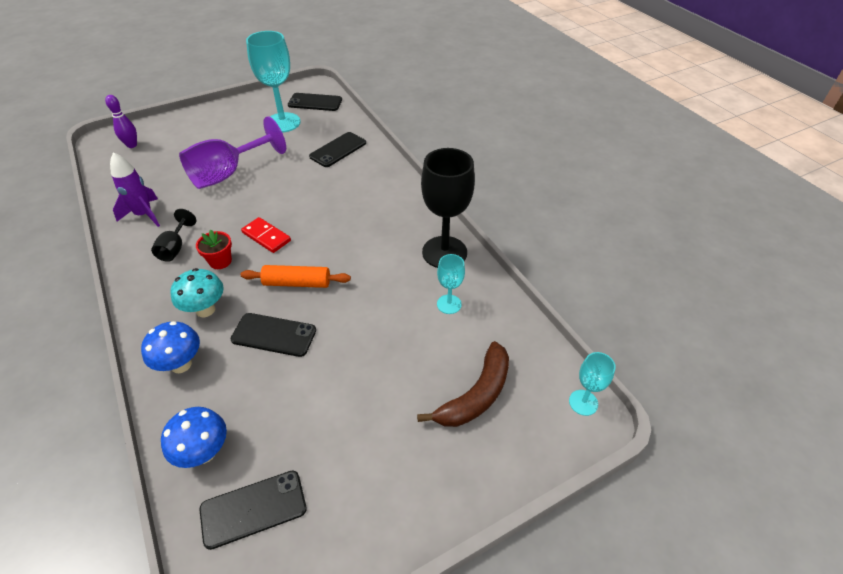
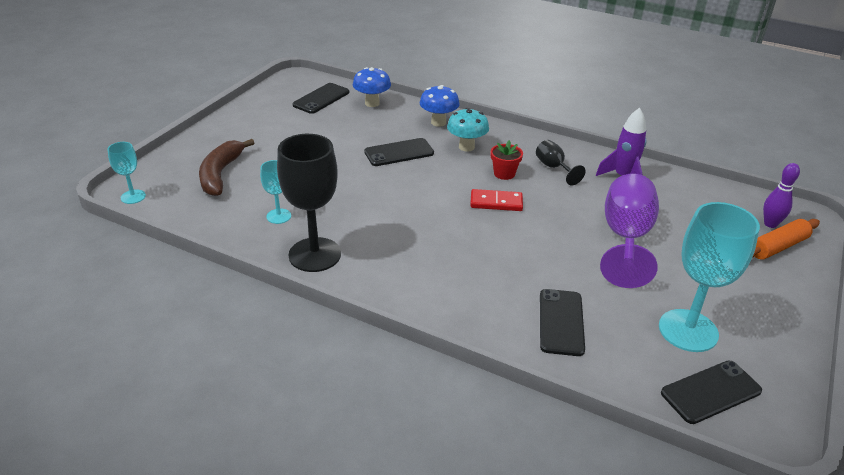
camera: 145 degrees right, 10 degrees down
(297, 283) = (423, 183): orange rolling pin -> orange rolling pin (777, 247)

